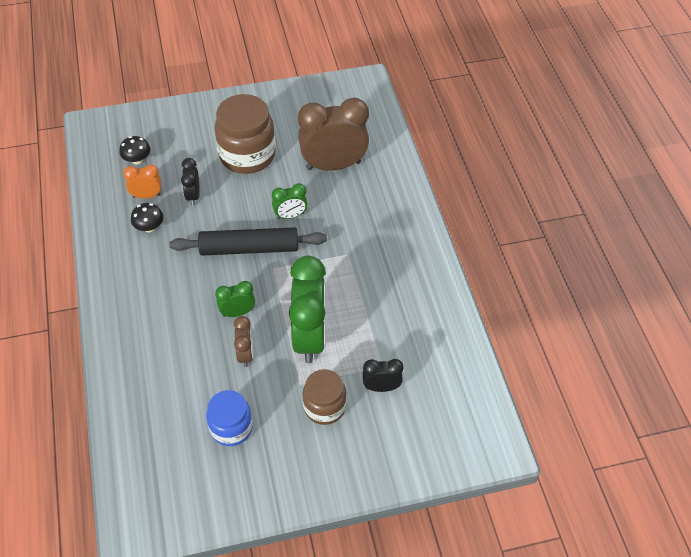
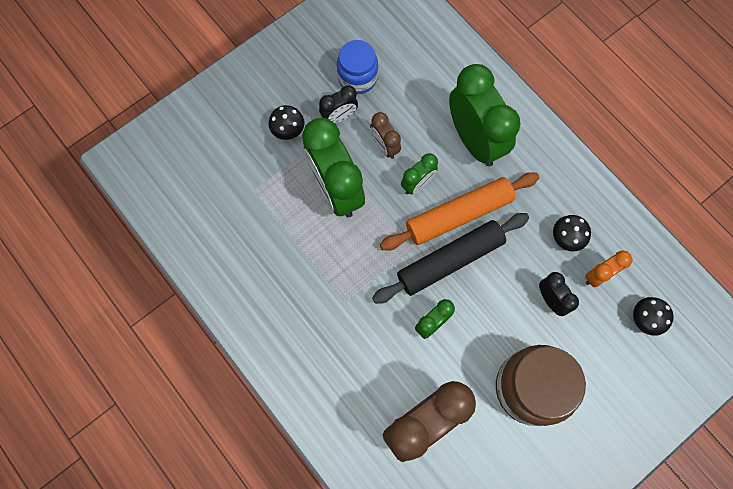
camera: 155 degrees right, 20 degrees up
(165, 326) = (474, 140): none -> green clock
(220, 276) = (459, 215): none -> orange rolling pin
(324, 407) = (288, 130): brown jar -> black mushroom
(381, 387) = (246, 170): black clock -> black clock (339, 117)

